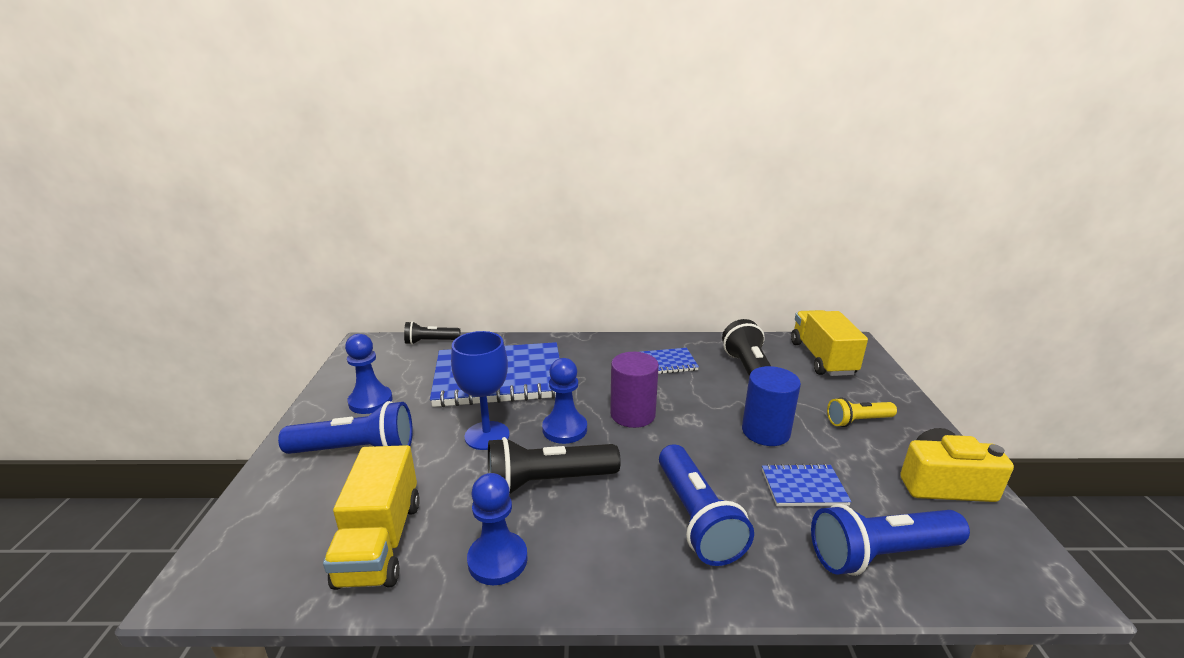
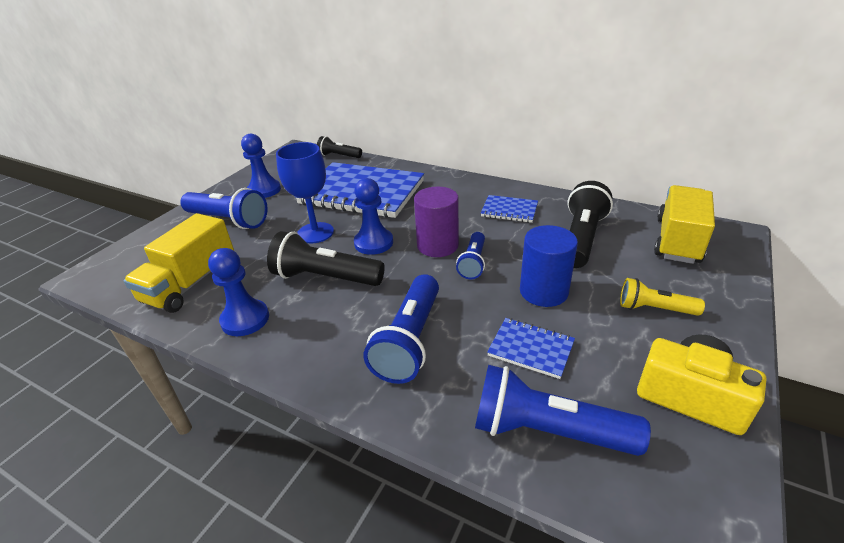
camera: 30 degrees right, 10 degrees up
(682, 422) = (473, 263): none -> blue flashlight

